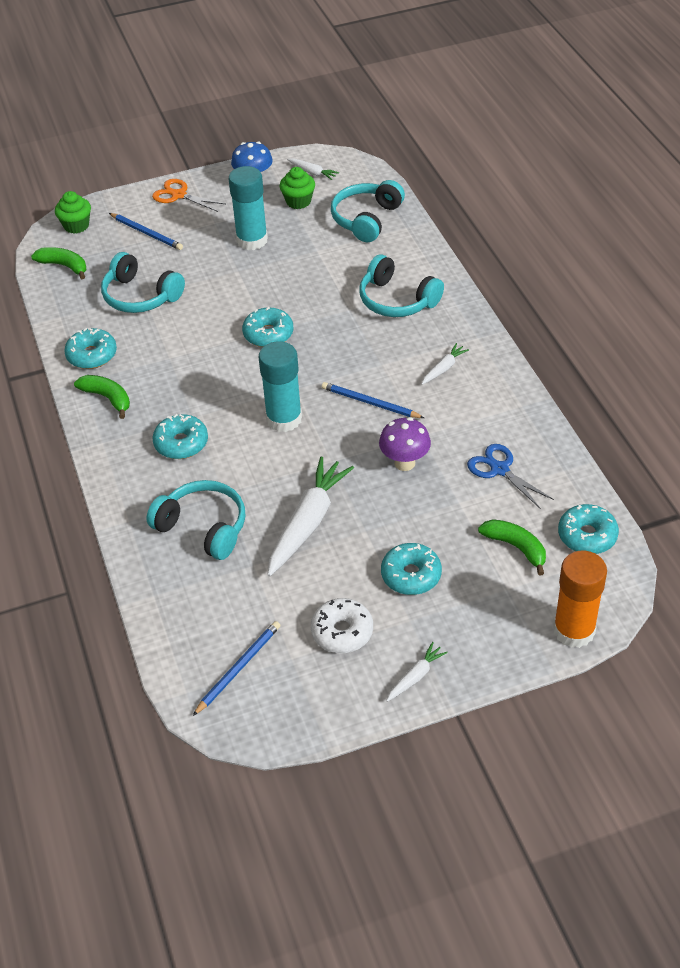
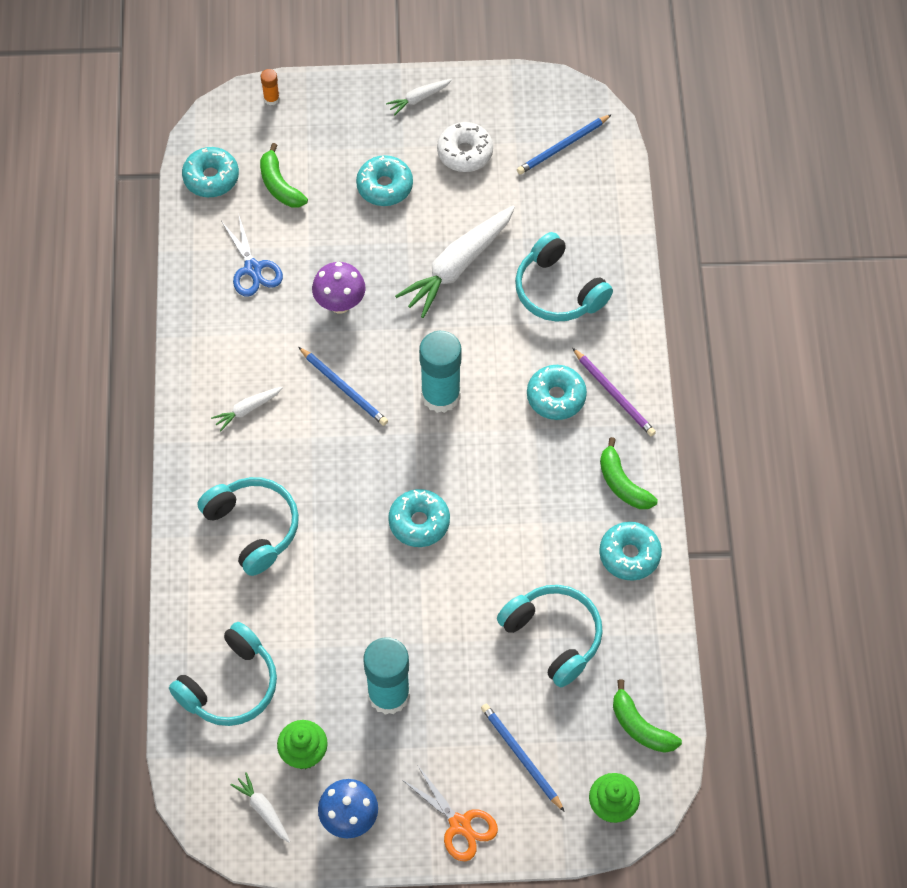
camera: 165 degrees left, 15 degrees up
(129, 458) = (614, 394): none -> purple pencil
(574, 630) = (271, 99): orange glue stick -> orange glue stick, size x0.43

